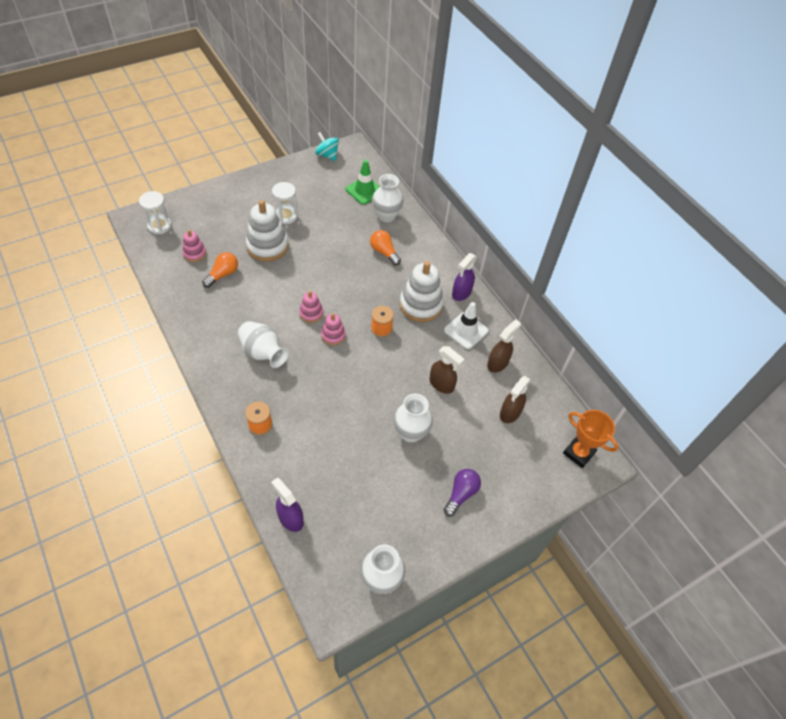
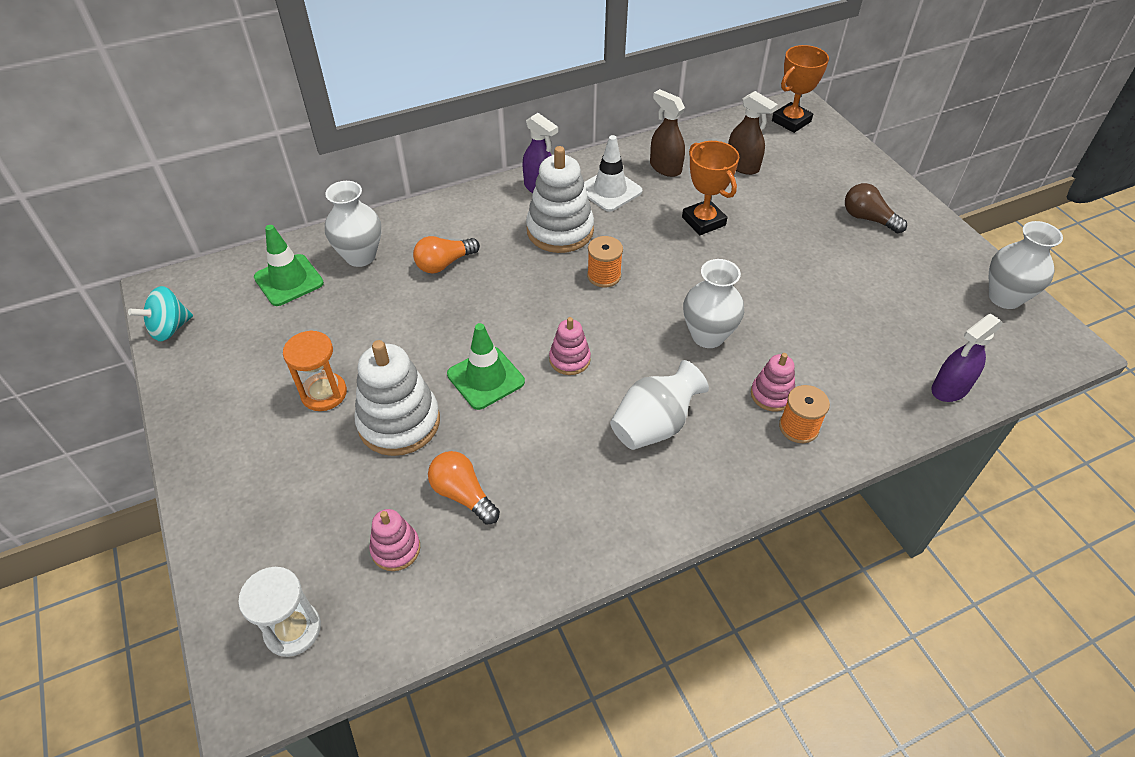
camera: 80 degrees left, 5 degrees down
(286, 216) = (324, 393): white hourglass -> orange hourglass
(297, 277) = (486, 378): none -> green traffic cone
(333, 335) = (617, 332): pink stacking toy -> pink stacking toy (771, 395)
(410, 433) = (786, 257): white vase -> white vase (708, 336)
(441, 384) = (703, 221): brown spray bottle -> orange trophy
(461, 494) = (868, 219): purple light bulb -> brown light bulb

